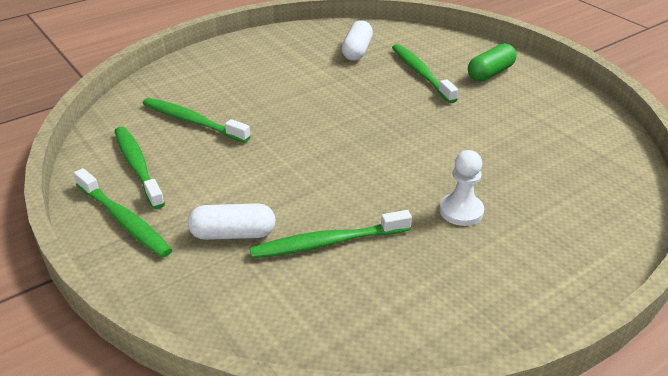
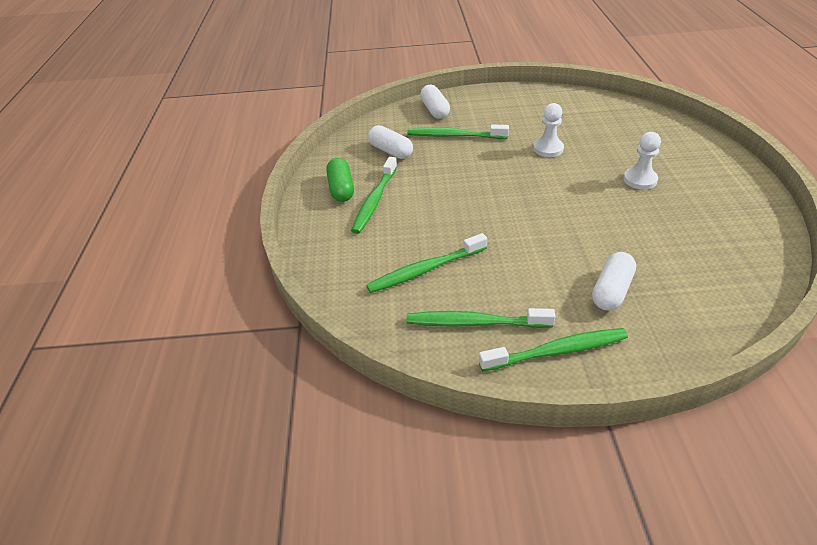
camera: 55 degrees left, 5 degrees up
(327, 243) = (646, 247): green toothbrush -> green toothbrush (375, 200)
(457, 49) = (435, 110): none -> white capsule
(459, 133) = (548, 149): none -> white pawn
(490, 73) = (481, 110): green capsule -> green capsule (341, 189)

